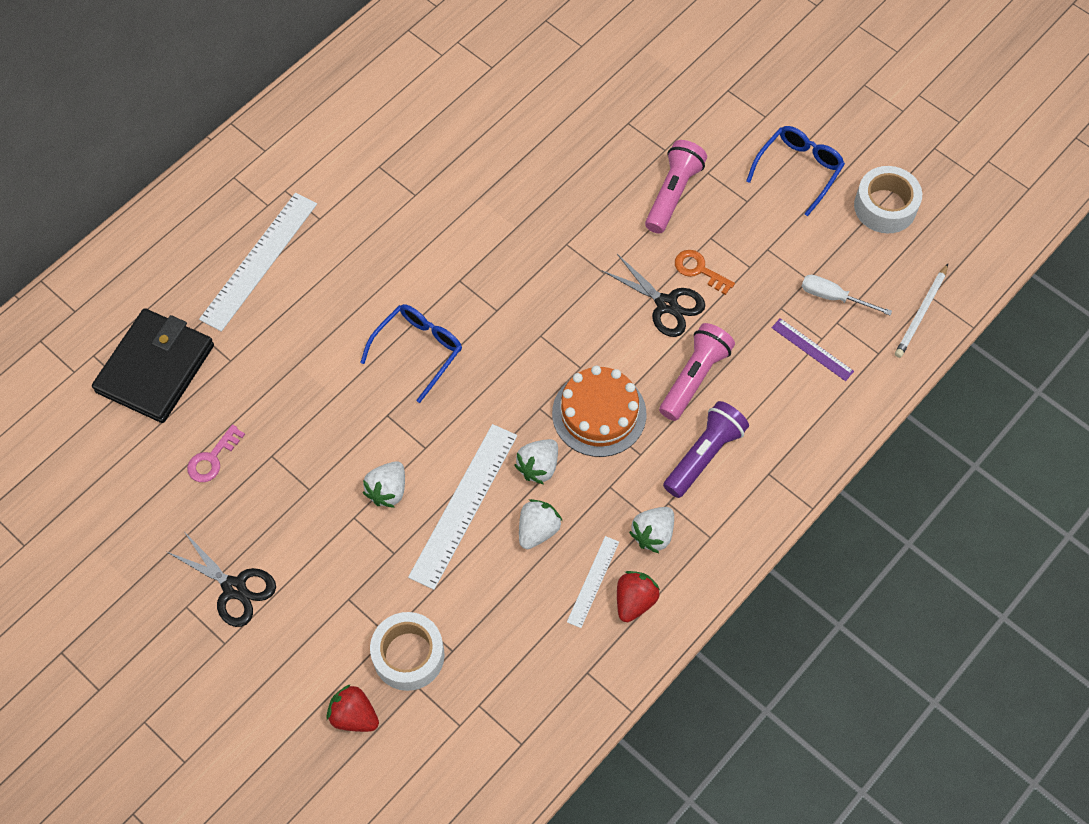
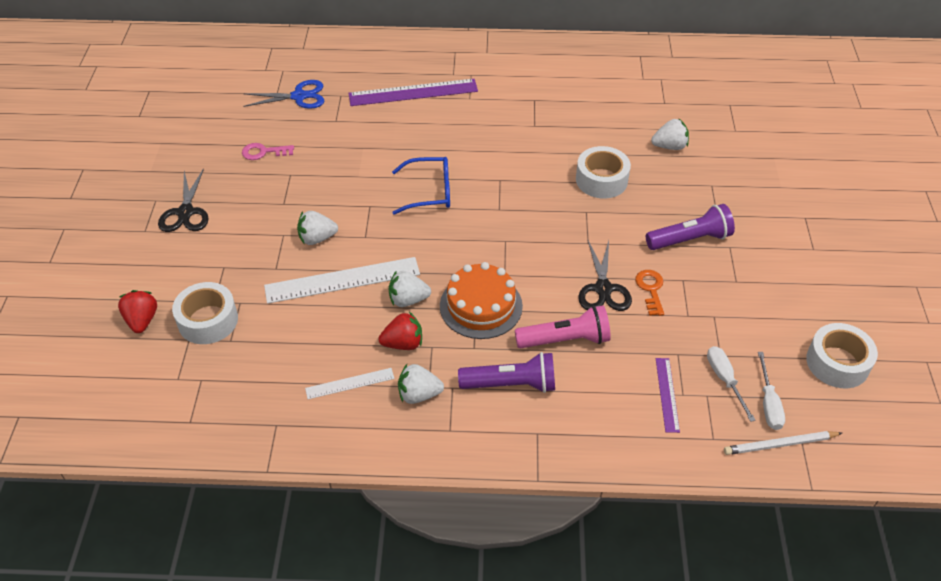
camera: 50 degrees right, 15 degrees down
(155, 368) = (299, 96): black wallet -> blue scissors
(259, 261) = (413, 92): white ruler -> purple ruler
(538, 530) = (360, 329): white strawberry -> white strawberry (669, 146)
(540, 200) = (601, 180): none -> white tape
(634, 601) = (356, 417): red strawberry -> red strawberry (403, 343)
(673, 194) = (690, 239): pink flashlight -> purple flashlight
(798, 170) = (798, 293): blue glasses -> none
(880, 287) = (768, 403): none -> white screwdriver

